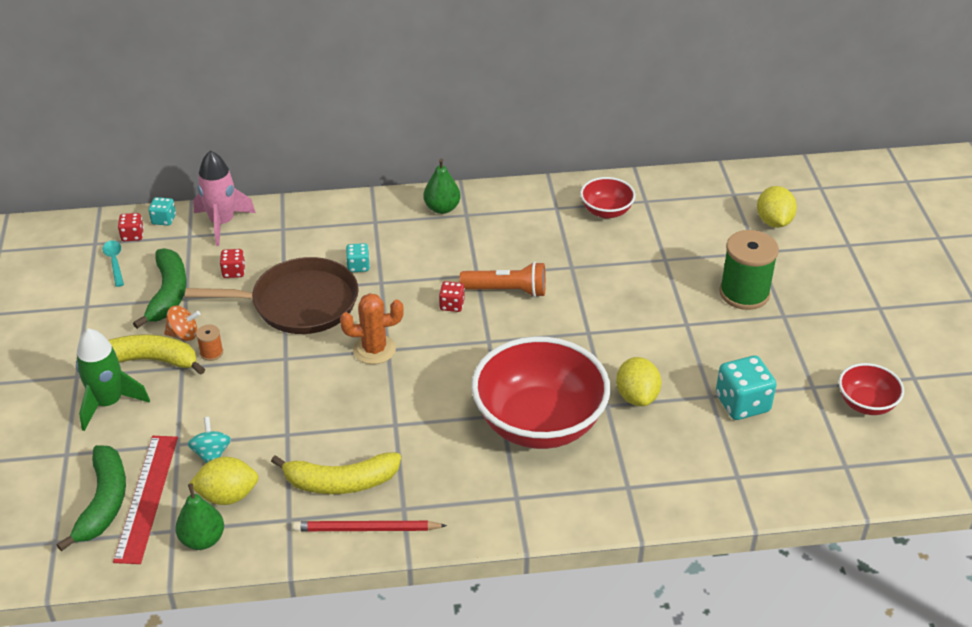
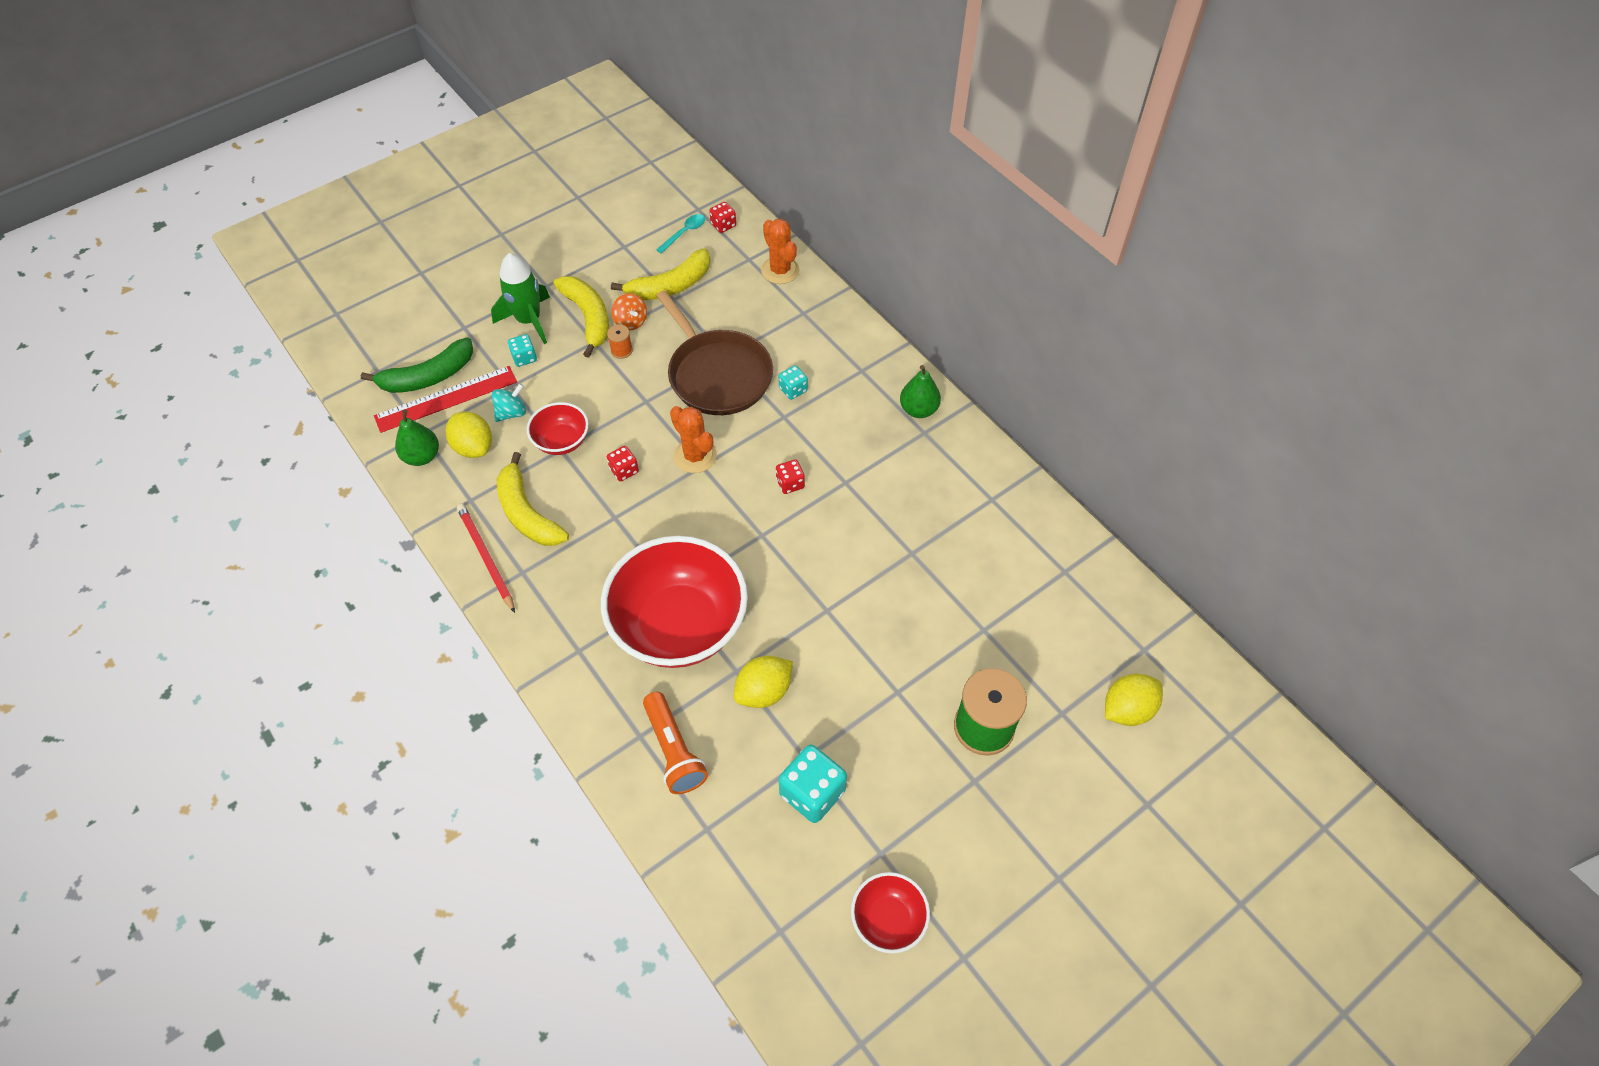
camera: 60 degrees right, 15 degrees up
(164, 220) = (756, 232): turquoise dice -> turquoise dice (524, 358)
(168, 294) = (670, 286): green banana -> yellow banana
(222, 223) = (780, 270): pink rocket -> orange cactus
(234, 272) = (725, 311): red dice -> red dice (624, 470)
(507, 291) = (839, 516): orange flashlight -> orange flashlight (674, 750)
(606, 211) = (1019, 544): red bowl -> red bowl (562, 441)

